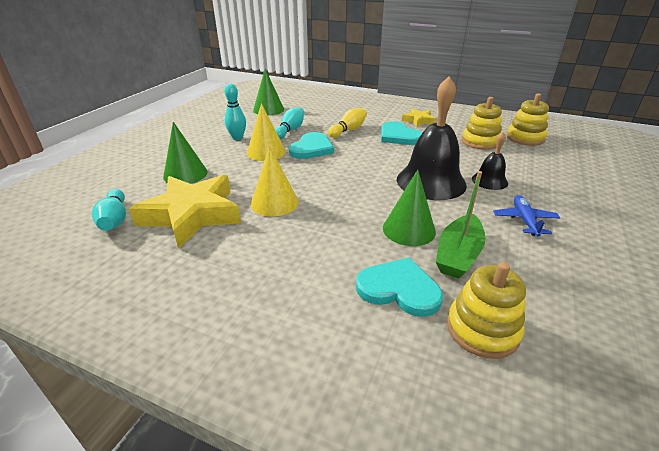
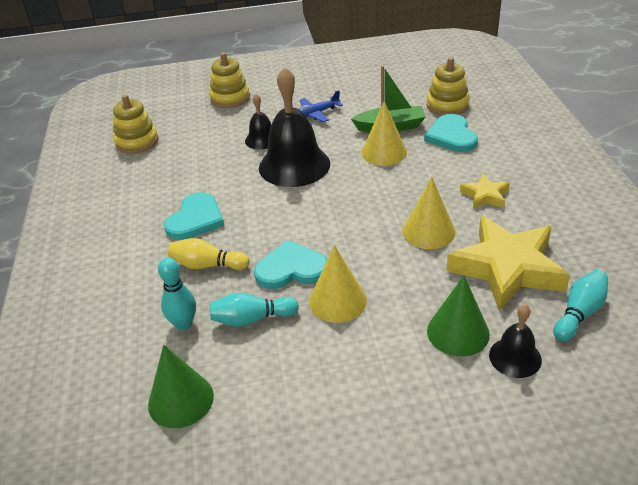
camera: 120 degrees left, 5 degrees up
(141, 182) = (515, 357): none -> black bell
(237, 138) = (323, 358): turquoise bowling pin -> turquoise bowling pin (183, 324)
(409, 229) = (384, 152): green cone -> yellow cone
(418, 120) = (127, 222): yellow star -> yellow star (485, 196)
(480, 142) = (170, 163): yellow stacking toy -> yellow stacking toy (230, 98)

